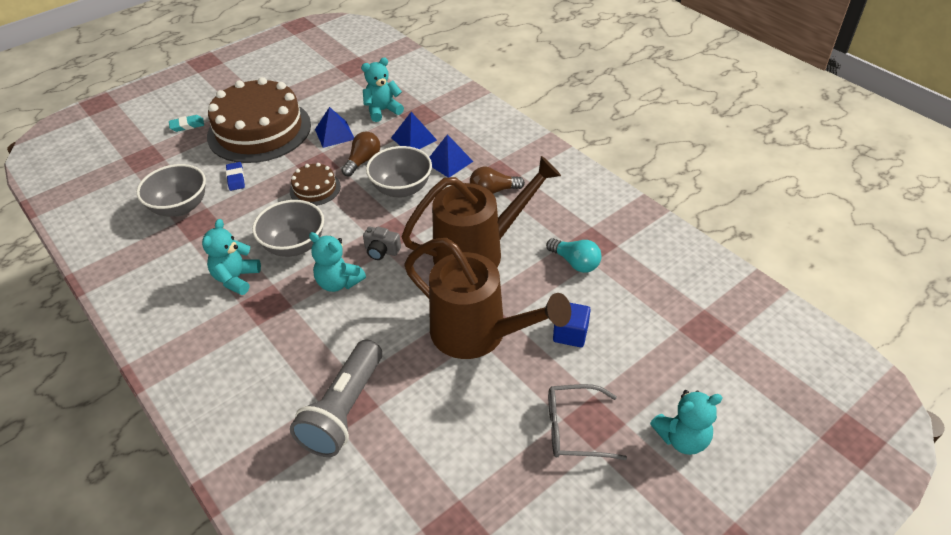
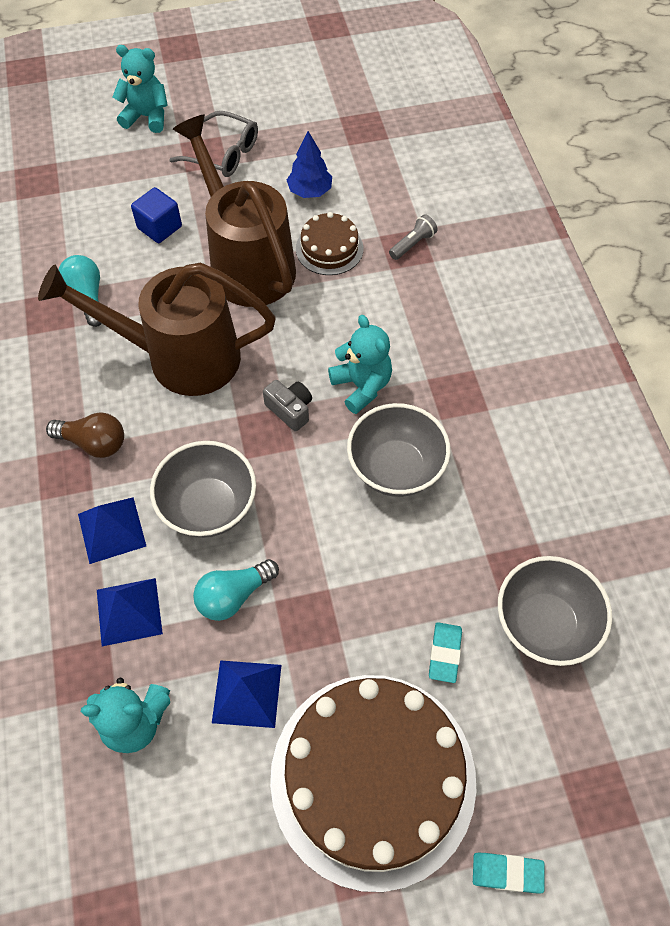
camera: 155 degrees left, 15 degrees up
(236, 178) = (444, 653): blue eraser -> turquoise eraser
(236, 278) = (484, 447): turquoise teddy bear -> none
(315, 189) = (330, 567): brown cake -> brown cake (329, 248)
(344, 410) = (412, 244): grey flashlight -> grey flashlight, size x0.42
(363, 161) = (233, 595): brown light bulb -> turquoise light bulb
(466, 424) = (310, 191): none -> blue tree

